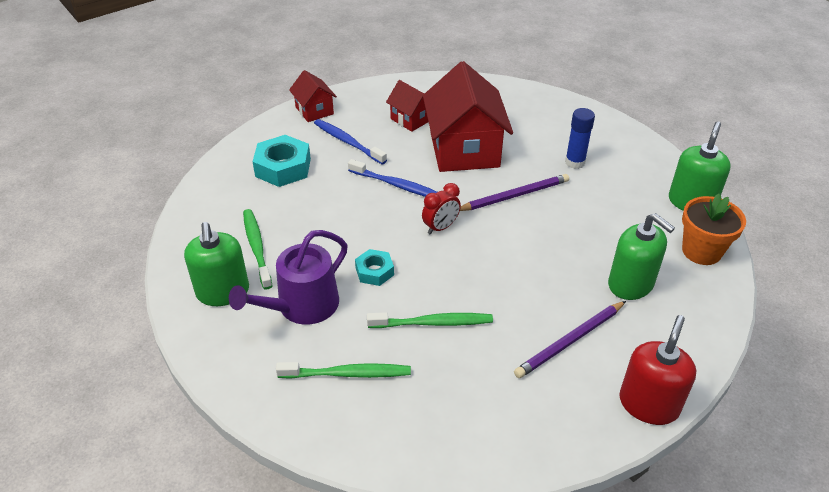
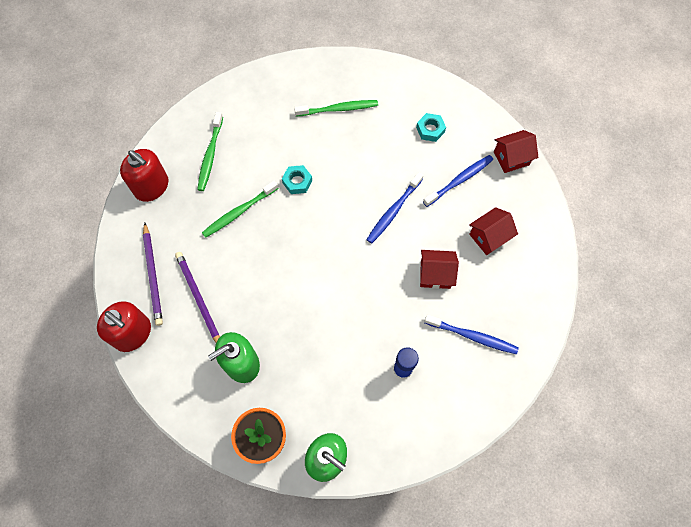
camera: 100 degrees right, 25 degrees up
(223, 292) = (299, 88): green soap dispenser -> none
(283, 167) = (430, 130): turquoise nut -> turquoise nut, size x0.59
(302, 306) = (274, 134): purple watering can -> none
(416, 439) = (152, 186): none -> red soap dispenser
(433, 323) = (239, 212): green toothbrush -> green toothbrush turned 45 degrees clockwise
(440, 227) = (335, 235): red clock -> none
(464, 150) = (435, 274): red house -> red house, size x0.50
(514, 195) = (364, 302): purple pencil -> purple pencil (153, 275)
(520, 122) = (472, 336): none -> blue toothbrush

